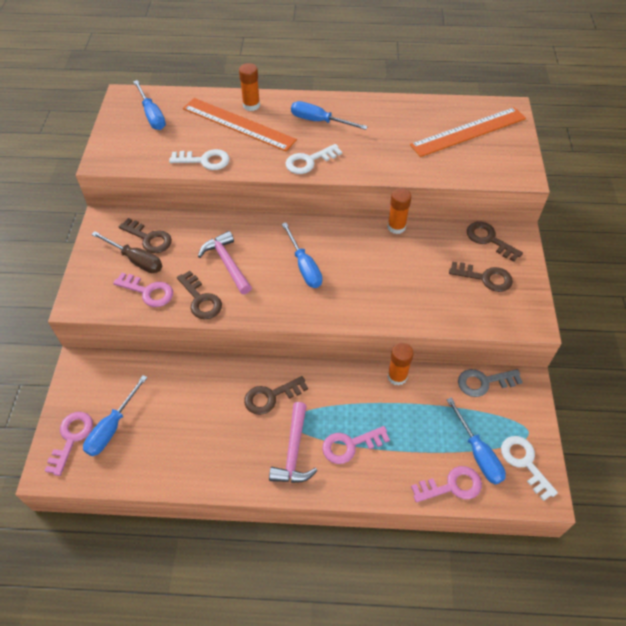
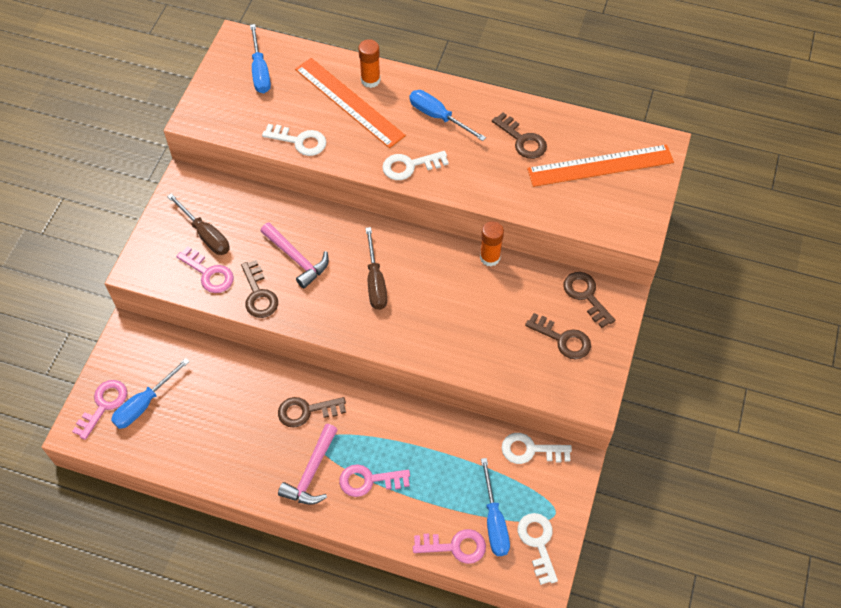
camera: 15 degrees right, 5 degrees up
(149, 238) = (225, 212): brown key -> brown key (522, 140)
(227, 263) = (297, 259): pink hammer -> pink hammer turned 150 degrees clockwise
(304, 266) = (375, 282): blue screwdriver -> brown screwdriver
(397, 376) = (442, 421): orange glue stick -> none
(484, 382) = (530, 450): grey key -> white key

